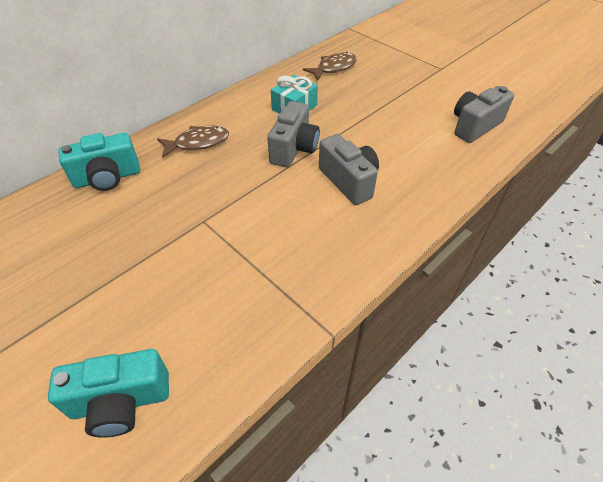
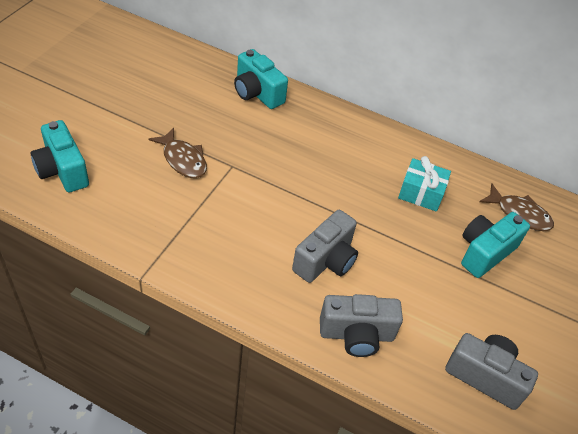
camera: 65 degrees right, 0 degrees up
(198, 143) = (327, 135): brown fish -> brown fish (183, 160)
(294, 149) = (353, 207): grey camera -> grey camera (356, 334)
(365, 94) = (485, 252): none -> turquoise camera

